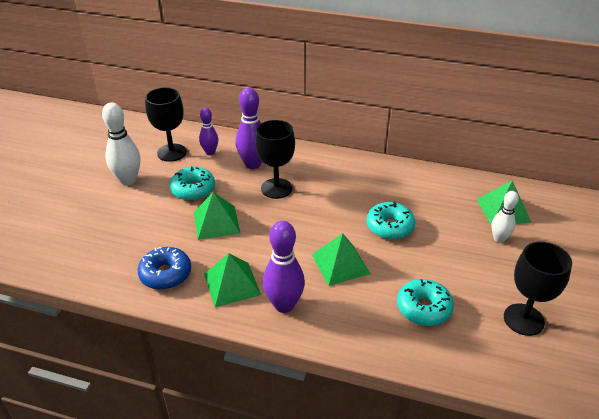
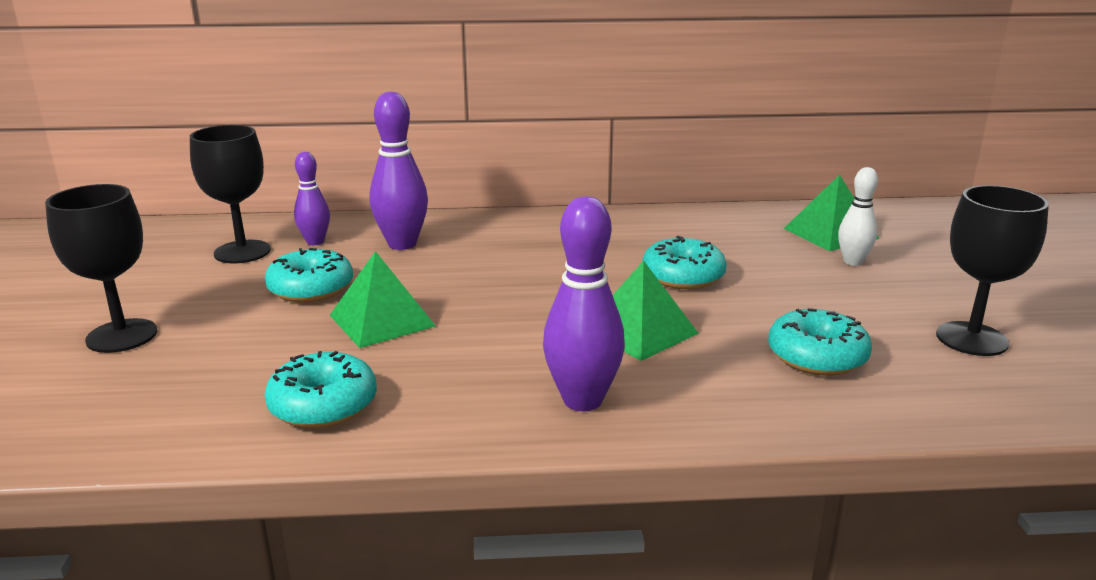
camera: 20 degrees left, 15 degrees down
(128, 180) = (173, 297): white bowling pin -> none
(165, 274) = (323, 405): blue donut -> turquoise donut
(232, 284) = (465, 392): green pyramid -> none
(276, 188) = (463, 264): black goblet -> black goblet (122, 336)

